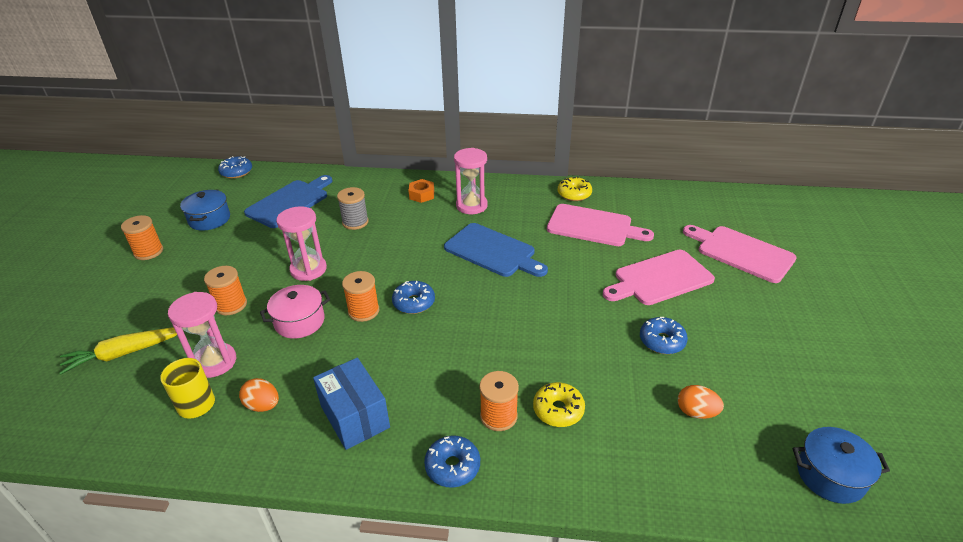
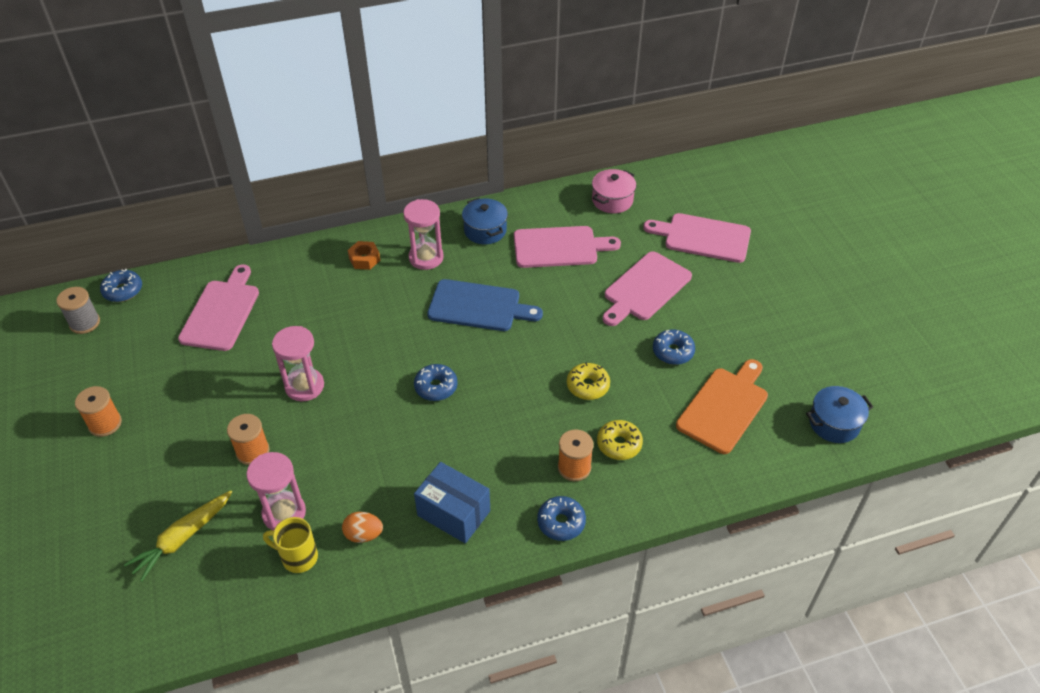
camera: 25 degrees left, 10 degrees up
(209, 219) = (143, 362): blue pot -> blue pot (485, 230)
(290, 202) = (222, 312): blue cutting board -> pink cutting board
(299, 321) = (337, 444): pink pot -> pink pot (612, 200)
(355, 222) = (314, 315): grey spool -> grey spool (85, 323)
(363, 311) = (393, 412): orange spool -> none
(574, 194) = (522, 213): yellow donut -> yellow donut (588, 386)
(696, 412) = (724, 407): orange egg -> orange cutting board

